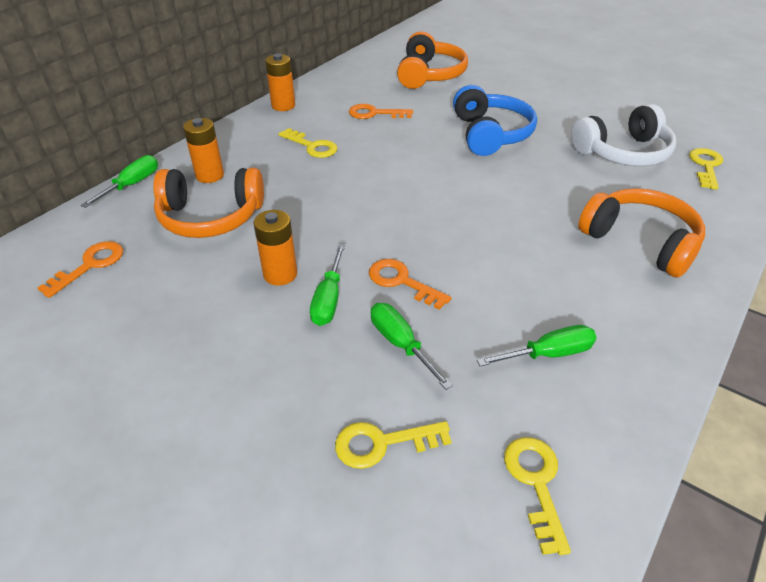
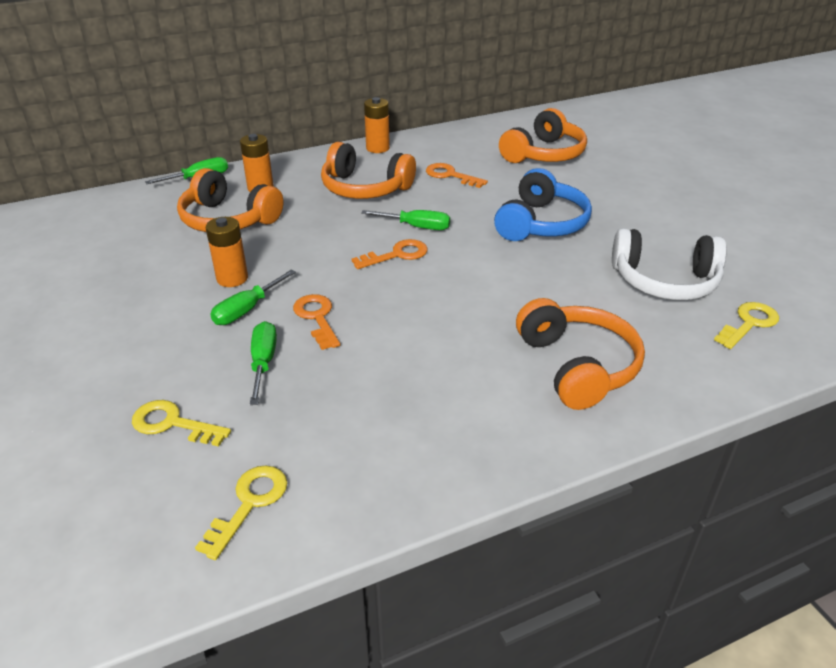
camera: 30 degrees right, 5 degrees down
(90, 265) = (115, 227): orange key -> orange key (397, 255)
(312, 146) = (365, 188): yellow key -> orange headphones
(548, 354) = (372, 420): green screwdriver -> green screwdriver (416, 227)

